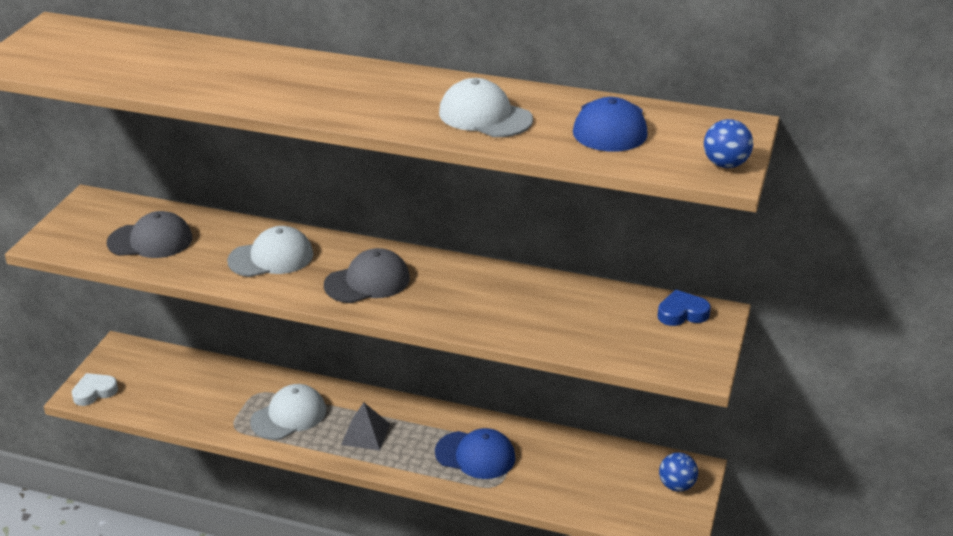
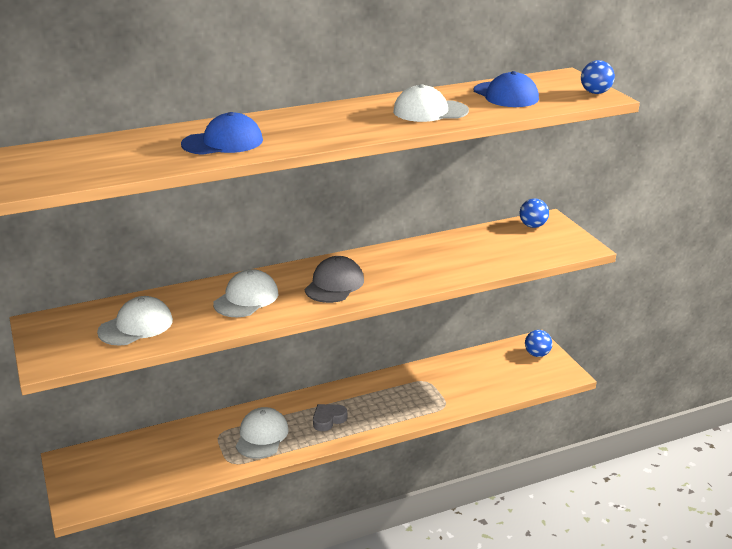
camera: 40 degrees left, 5 degrees down
(94, 392) = (87, 498): white heart -> none
(150, 240) = (136, 326): grey cap -> white cap
(366, 434) = (328, 419): grey pyramid -> grey heart
(475, 455) = (411, 396): blue cap -> blue cap (223, 142)
(682, 313) = (532, 226): blue heart -> blue ball

